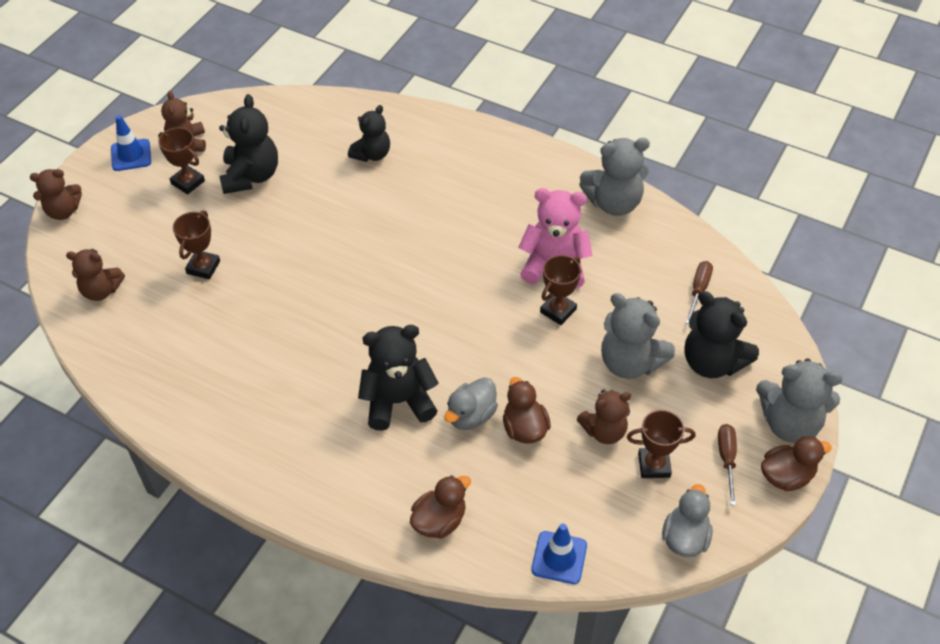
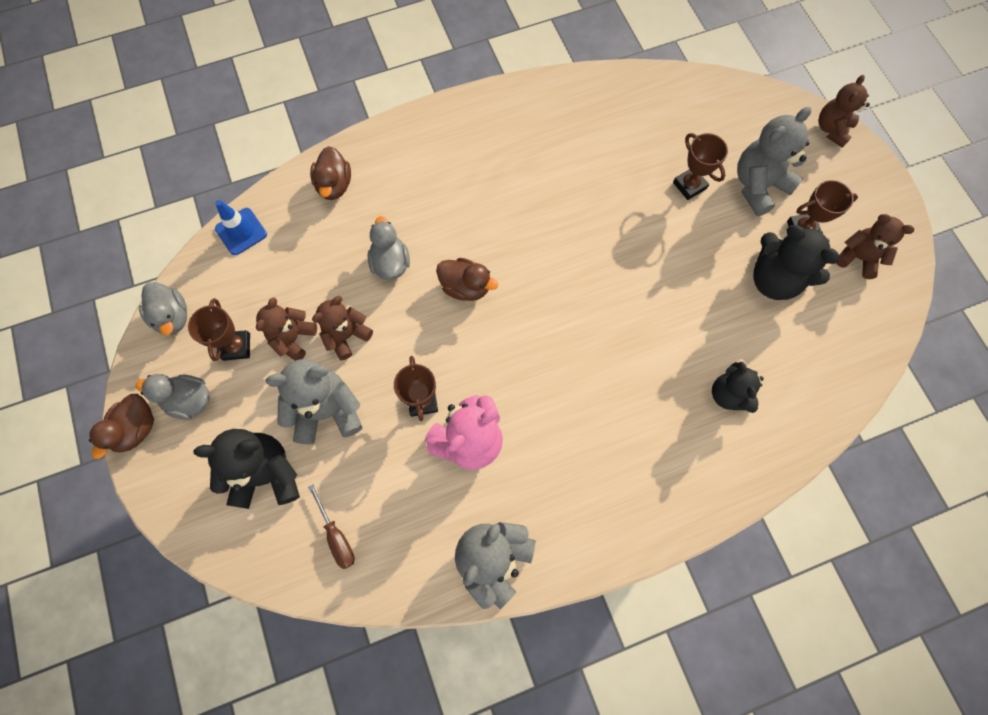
camera: 130 degrees right, 20 degrees up
(101, 291) = (718, 111): brown teddy bear -> brown teddy bear (347, 336)
(131, 155) = (871, 208): blue traffic cone -> none
(398, 401) = (446, 227): black teddy bear -> none
(524, 428) = (347, 288): brown duck -> brown duck (465, 287)
(654, 465) = (236, 347): brown trophy -> brown trophy turned 45 degrees counterclockwise
(726, 459) = (189, 400): brown screwdriver -> grey duck
(789, 423) = (166, 477): grey teddy bear -> grey teddy bear (758, 186)

